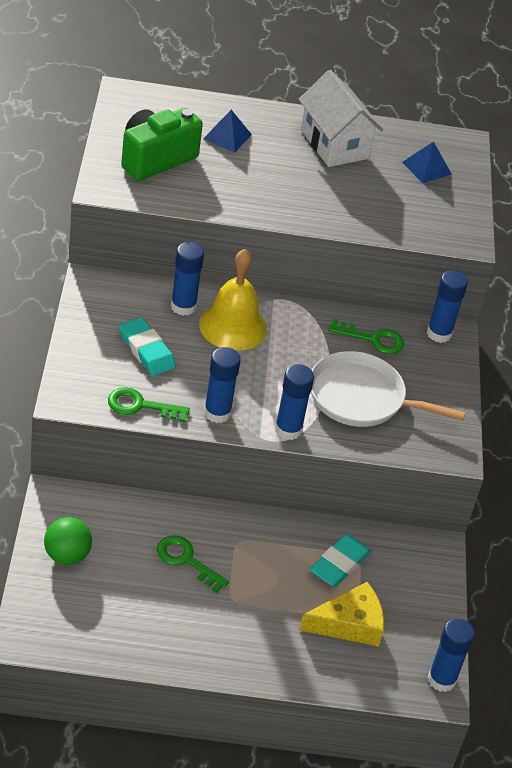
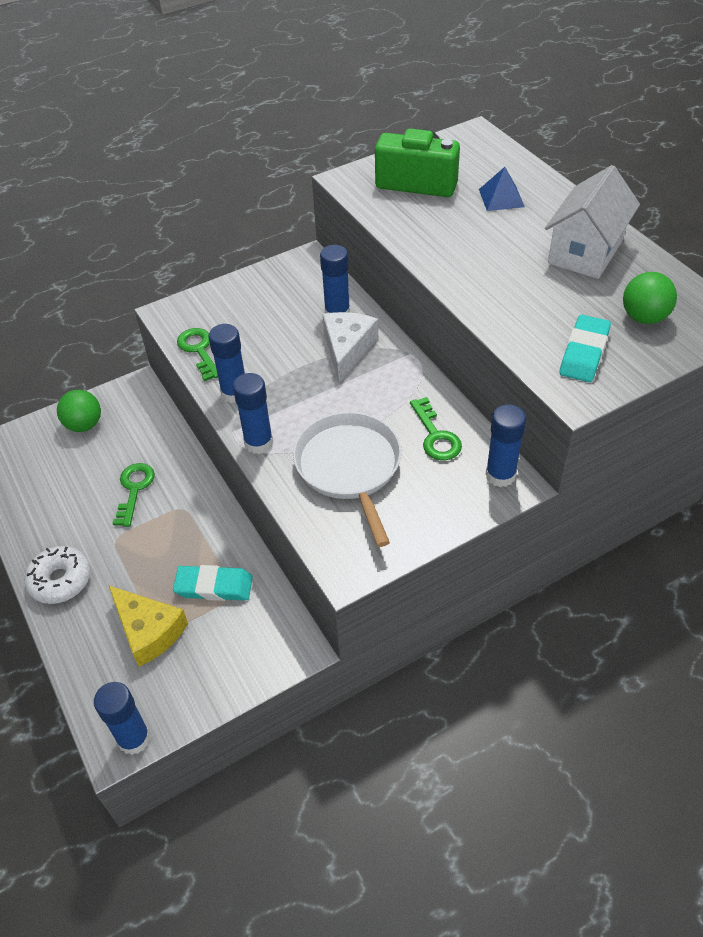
camera: 65 degrees right, 5 degrees up
(146, 350) = (264, 321): turquoise eraser -> turquoise eraser (584, 353)
(233, 326) = (347, 349): yellow bell -> white cheese
(246, 655) = (60, 580): none -> white donut
(426, 168) = (644, 317): blue pyramid -> green ball

